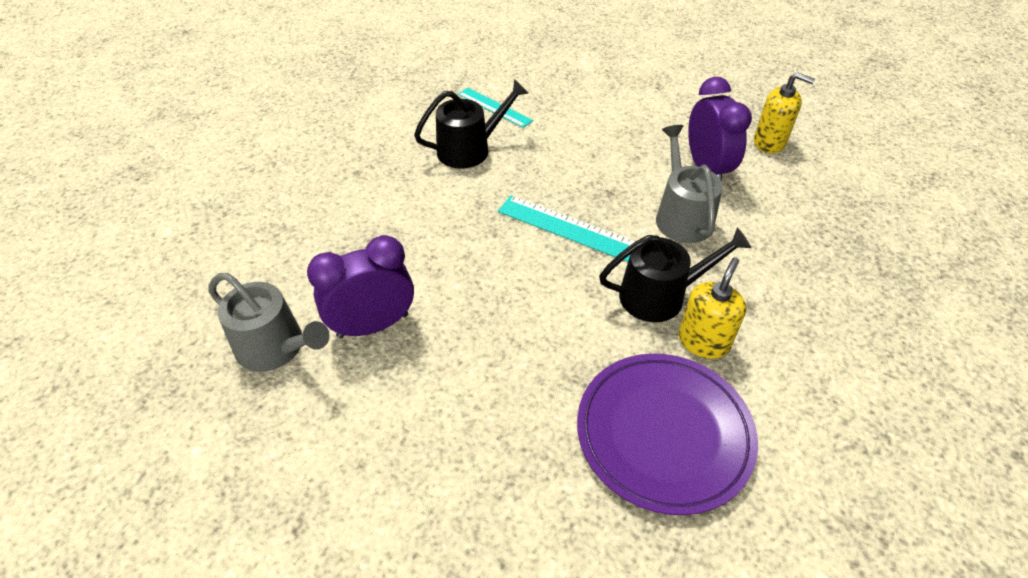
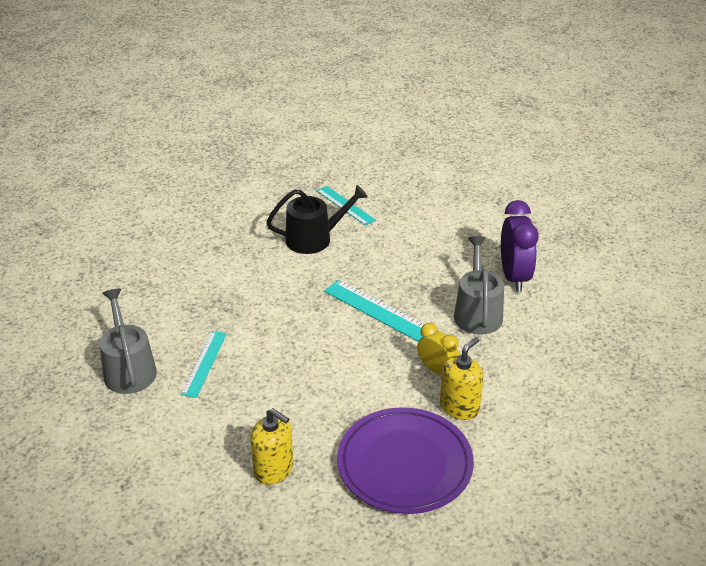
camera: 10 degrees right, 10 degrees down
(276, 347) = (128, 369): grey watering can -> grey watering can turned 150 degrees counterclockwise
(373, 325) = (204, 363): purple clock -> turquoise ruler
(660, 295) = (437, 370): black watering can -> yellow clock
(769, 142) = (580, 261): yellow soap dispenser -> yellow soap dispenser (274, 469)

